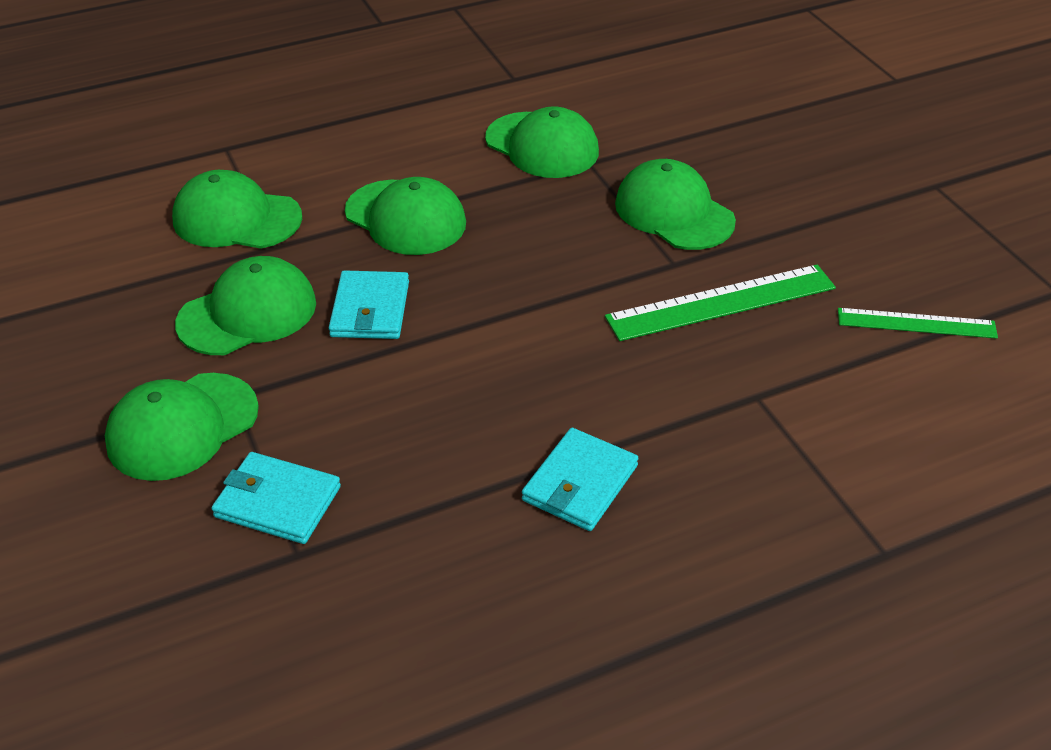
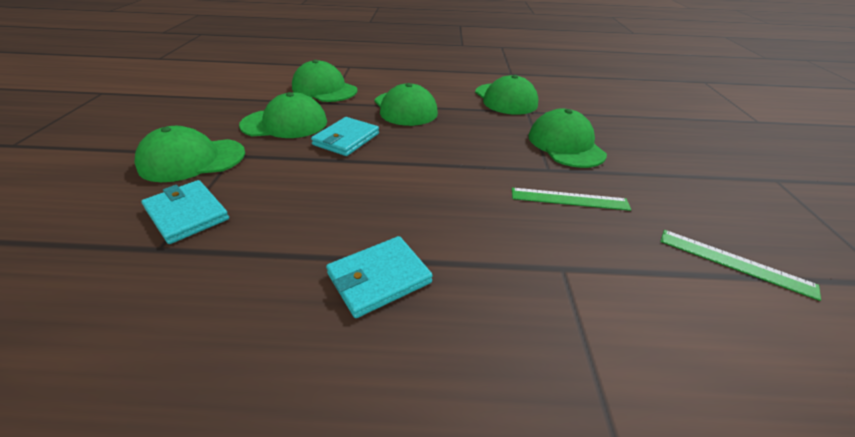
camera: 25 degrees right, 5 degrees down
(721, 302) = (569, 199): green ruler -> green ruler, size x0.64

